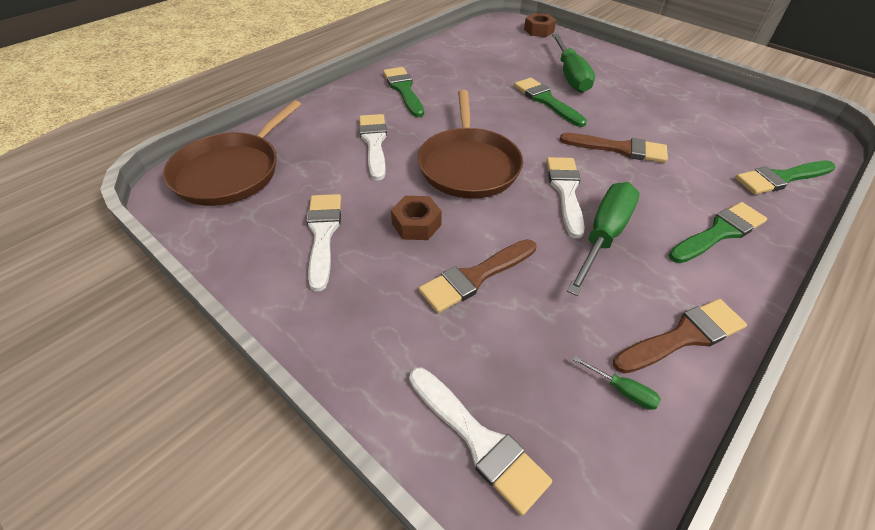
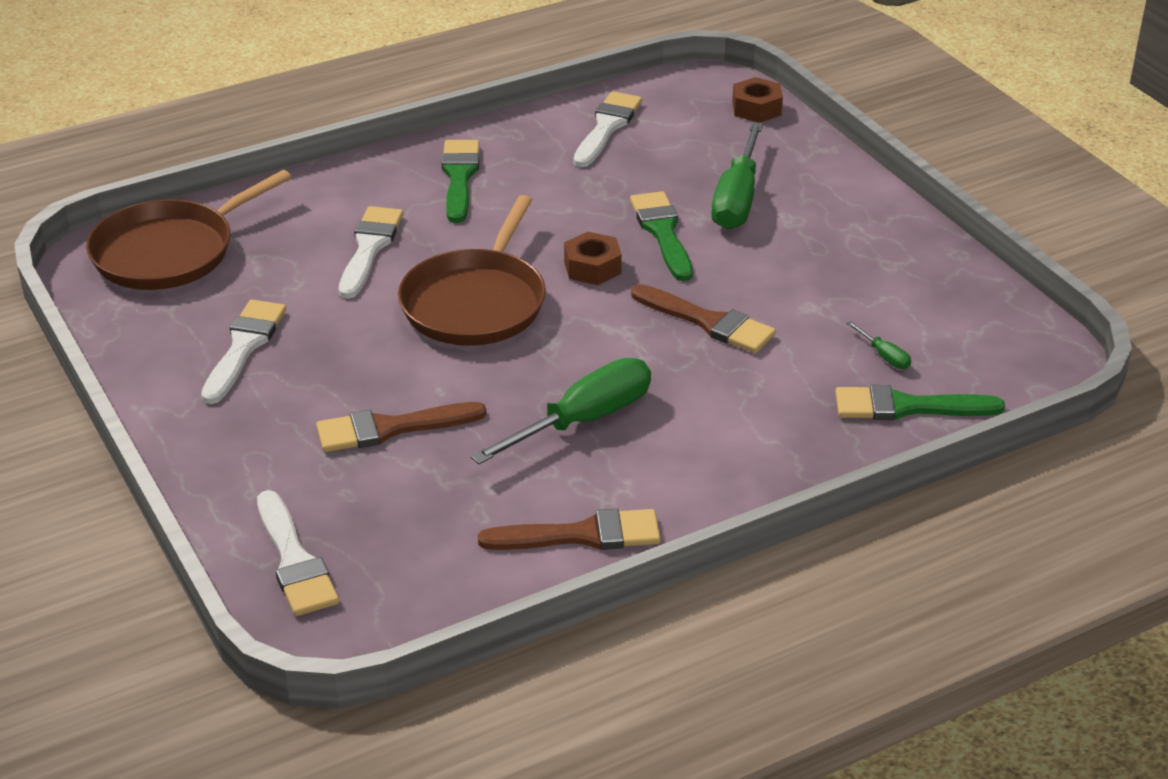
camera: 20 degrees right, 10 degrees down
(416, 224) = (360, 359): brown nut -> brown nut (592, 267)
(566, 191) = (580, 361): white brush -> white brush (607, 127)
(622, 390) = (469, 561): green screwdriver -> green screwdriver (884, 356)
(719, 233) = (739, 450): green brush -> none

